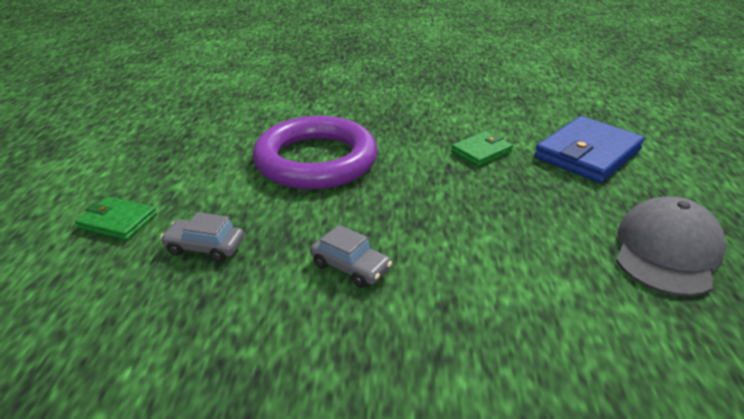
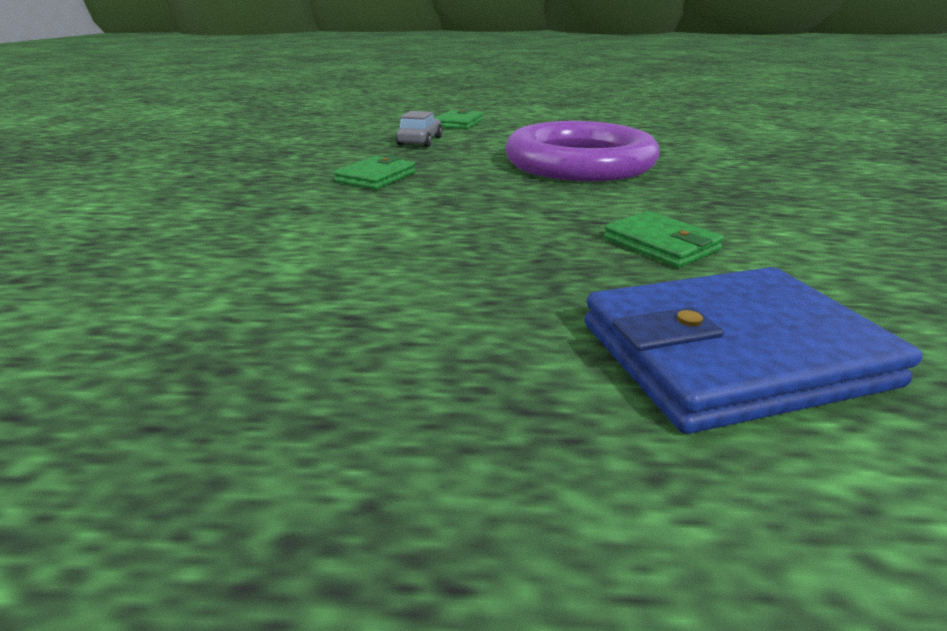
camera: 90 degrees right, 5 degrees down
(350, 267) = (376, 177): grey car -> green wallet
(588, 154) = (731, 354): blue wallet -> blue wallet turned 60 degrees counterclockwise
(666, 251) = (324, 373): grey cap -> none

